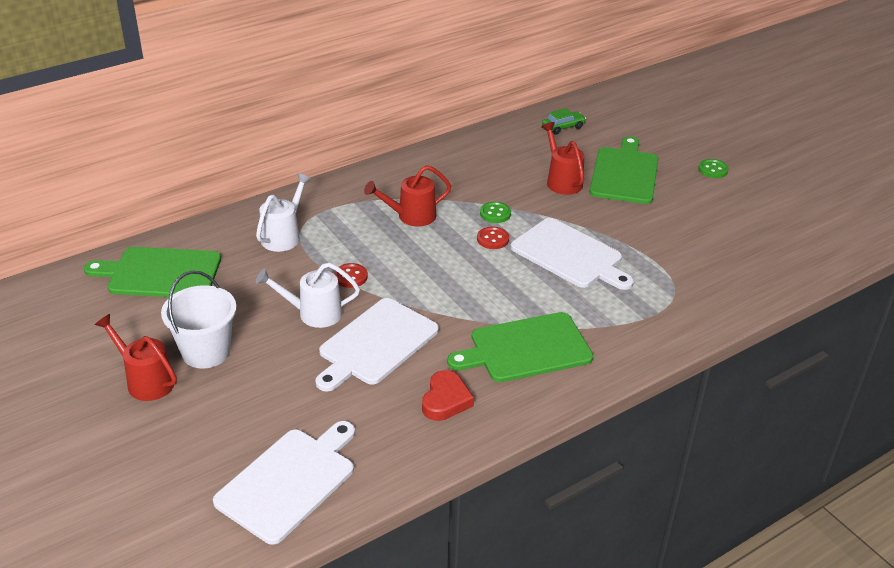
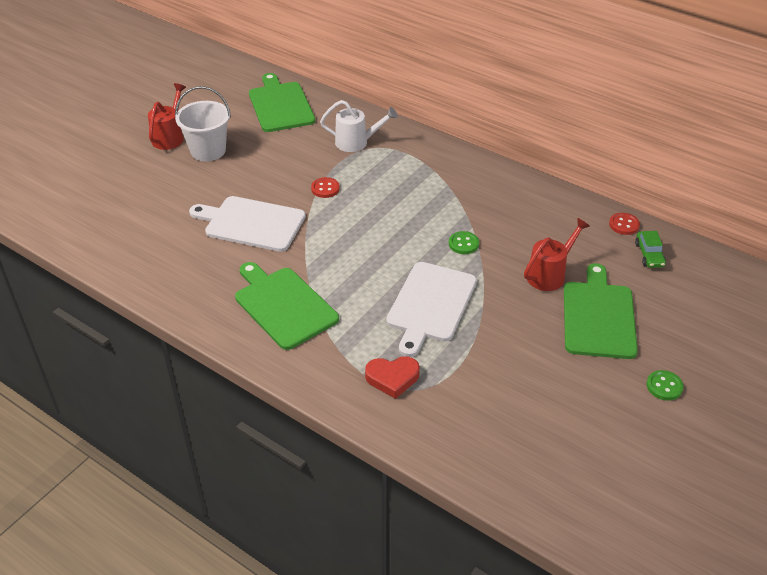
camera: 70 degrees right, 5 degrees up
(289, 481) = (97, 224): white cutting board -> none
(313, 313) = (271, 183): white watering can -> none
(410, 216) = (425, 197): red watering can -> none
(446, 400) = (203, 275): red heart -> red heart (392, 378)
(492, 239) = (423, 251): red button -> red button (624, 225)
(563, 127) = (649, 255): green car -> green car turned 45 degrees clockwise
(624, 173) = (598, 316): green cutting board -> green cutting board turned 75 degrees counterclockwise

